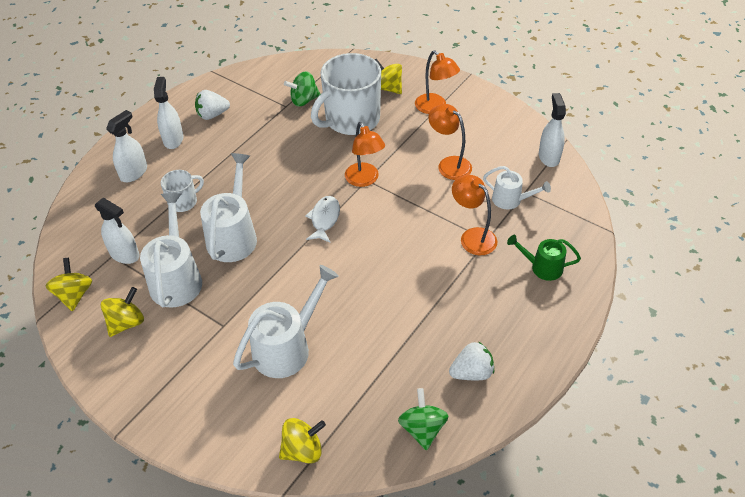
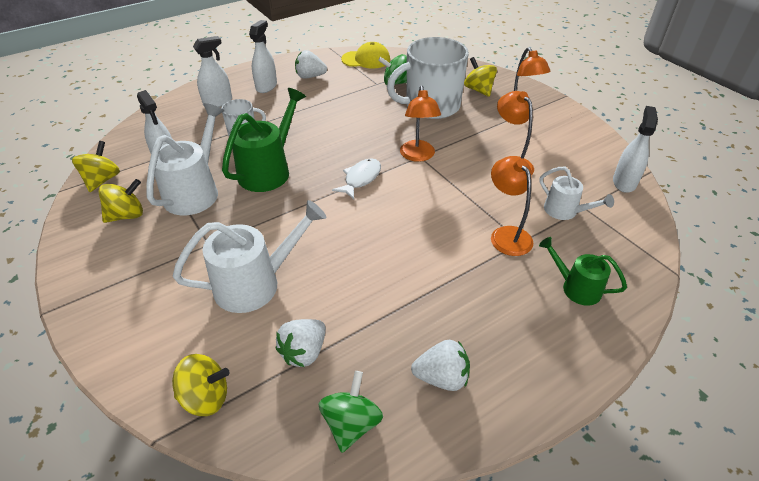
camera: 20 degrees right, 5 degrees down
(234, 235) = (269, 170): white watering can -> green watering can
(259, 78) = (366, 59): none -> yellow cap
(359, 389) = (304, 352): none -> white strawberry

